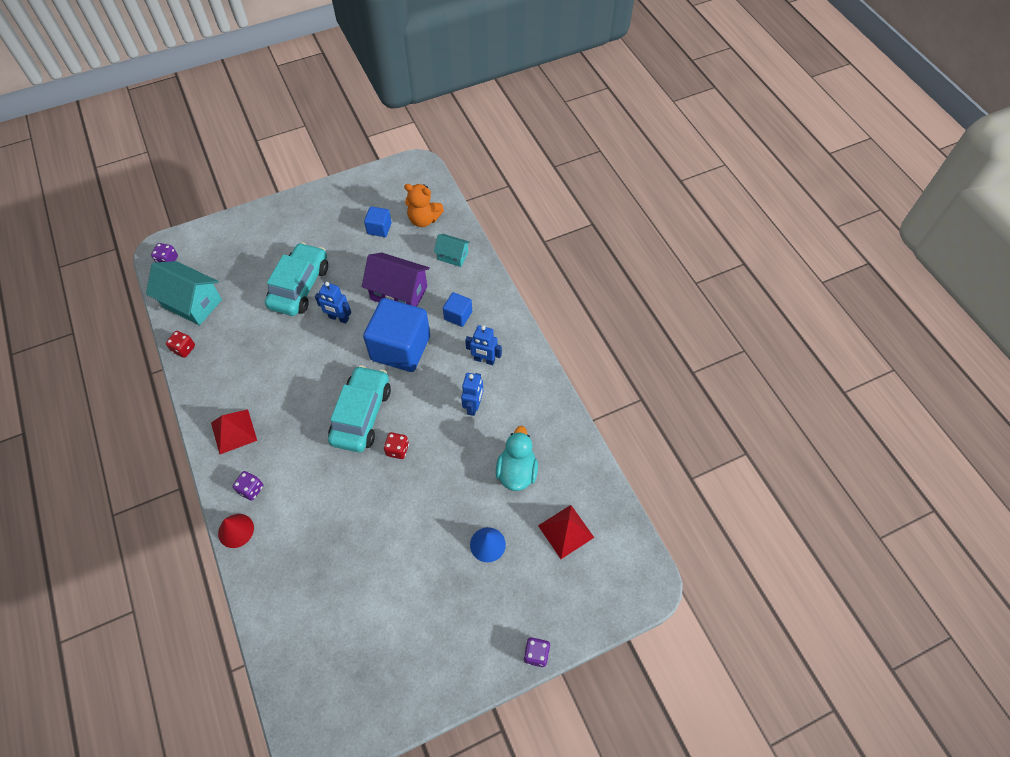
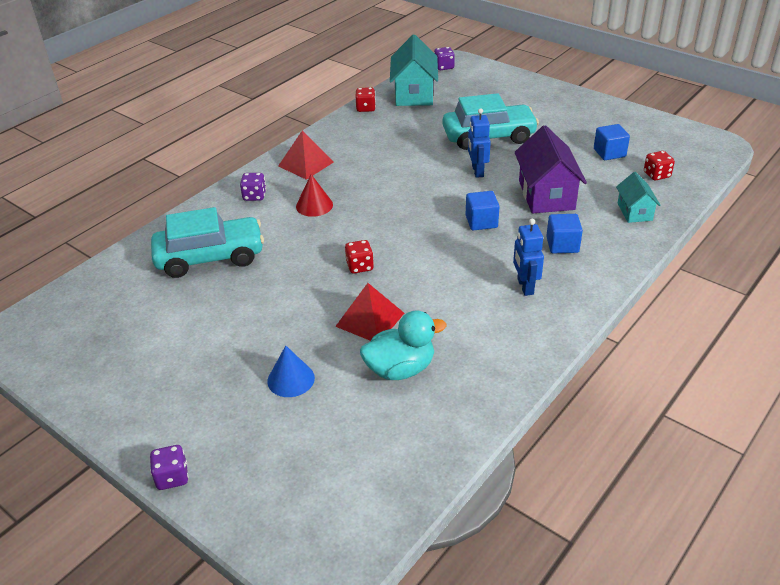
camera: 65 degrees right, 20 degrees down
(236, 530) = (209, 204): red cone -> red cone (314, 205)
(361, 415) = (381, 227): turquoise car -> turquoise car (210, 257)
(400, 348) = (481, 222): blue cube -> blue cube, size x0.47
(424, 219) = (656, 175): orange teddy bear -> red dice
(473, 406) = (457, 301): blue robot -> none
(566, 531) = (350, 446): red pyramid -> red pyramid (370, 319)

